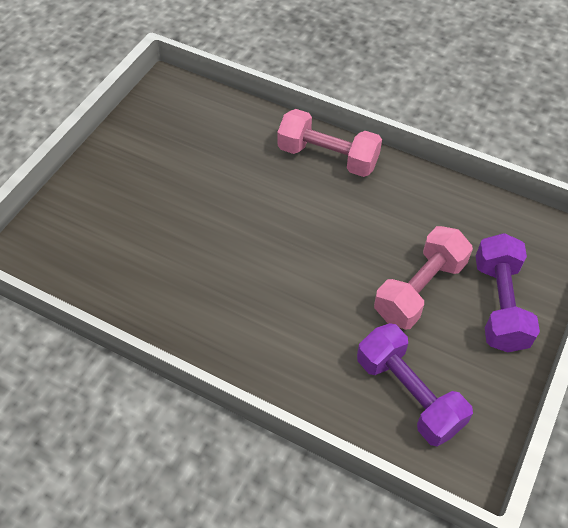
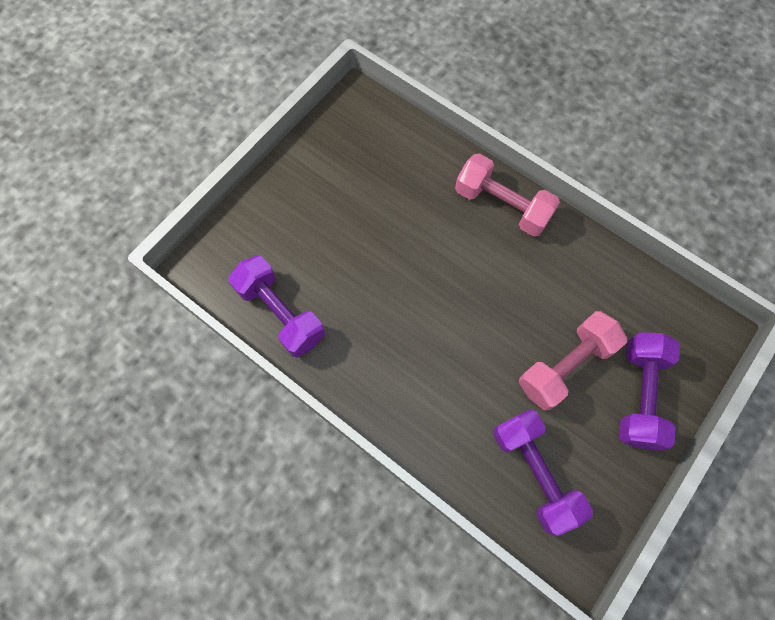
camera: 10 degrees right, 15 degrees up
(114, 285) = (281, 313): none -> purple dumbbell

